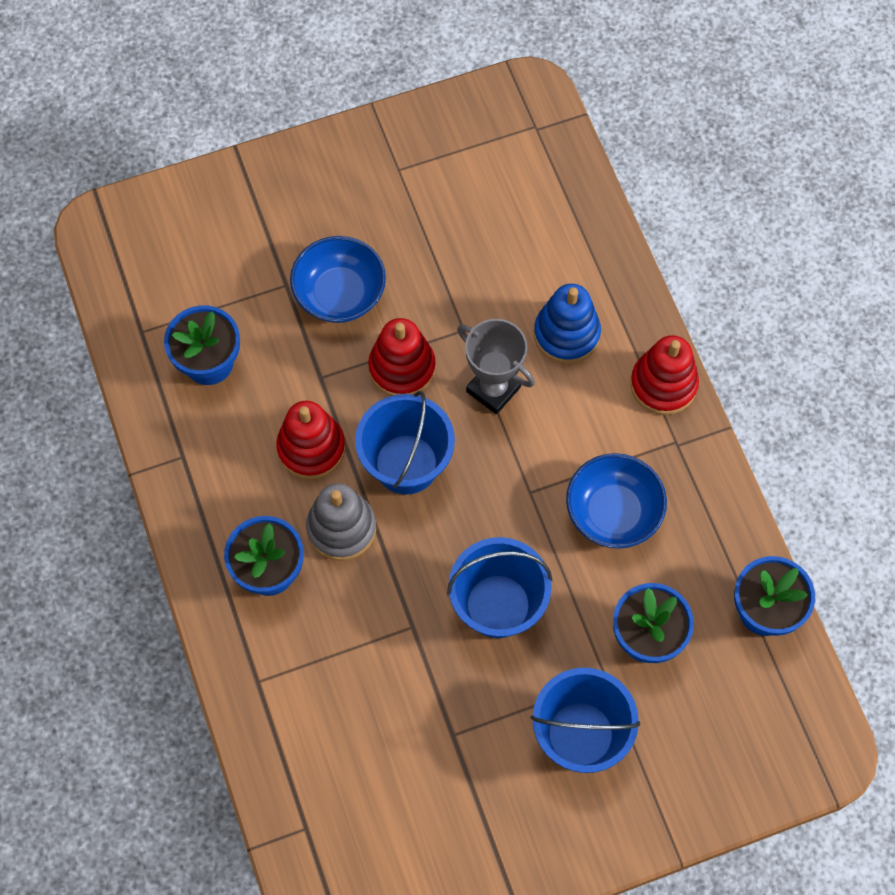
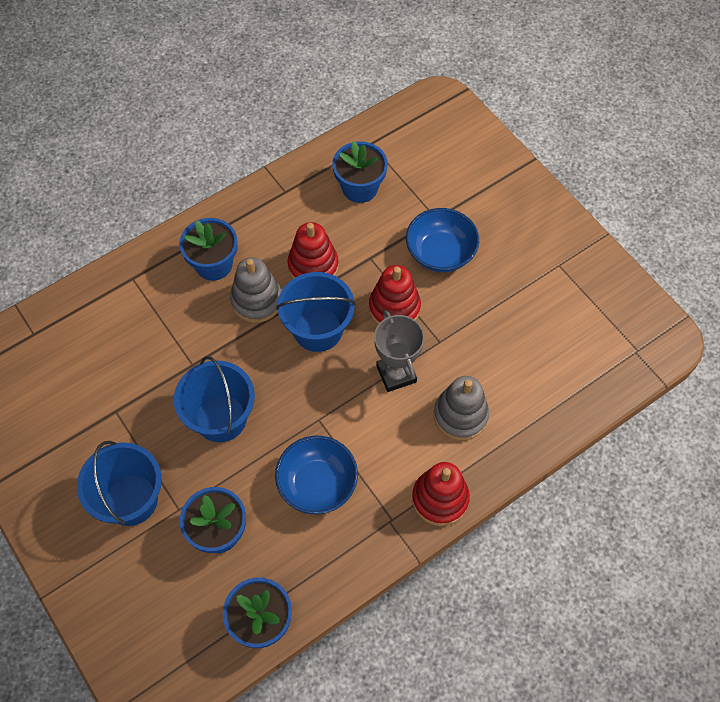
camera: 75 degrees right, 5 degrees down
(493, 389) = (396, 374): grey trophy -> grey trophy turned 45 degrees counterclockwise
(566, 334) = (460, 415): blue stacking toy -> grey stacking toy

